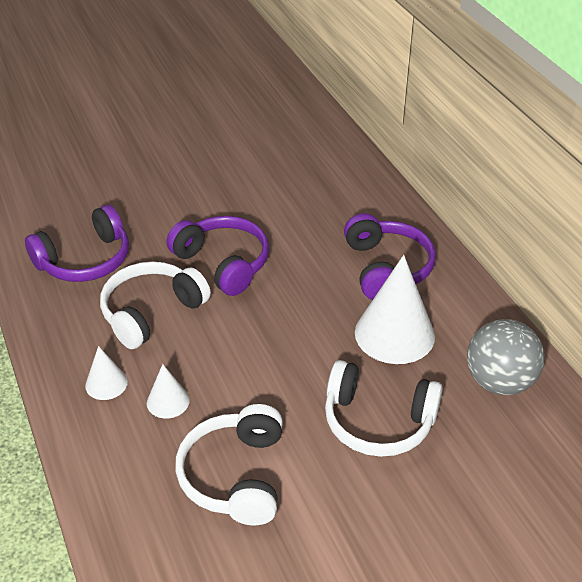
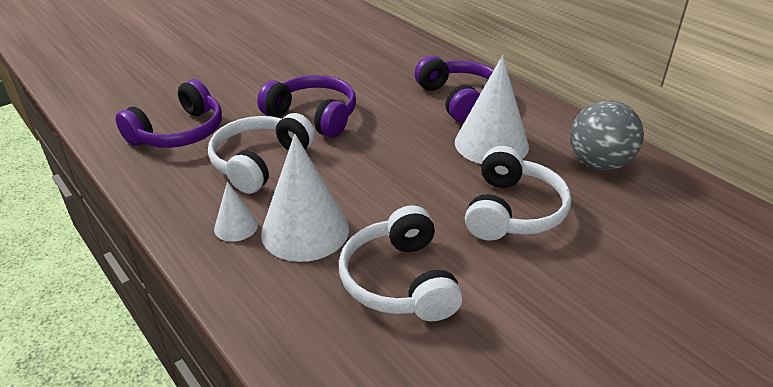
camera: 15 degrees left, 5 degrees down
(168, 401) = (305, 230): white cone -> white cone, size x2.01
(378, 421) = (512, 211): white headphones -> white headphones turned 75 degrees counterclockwise

